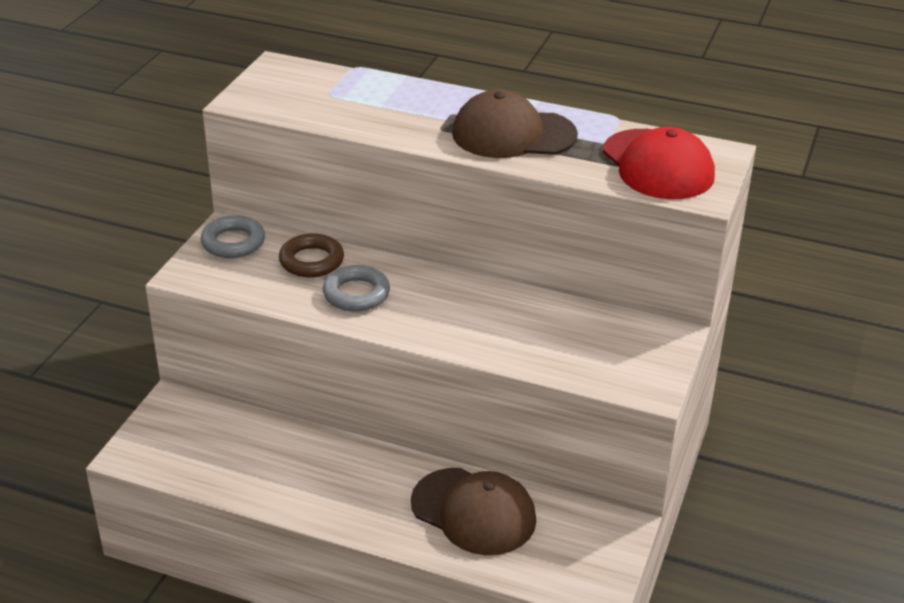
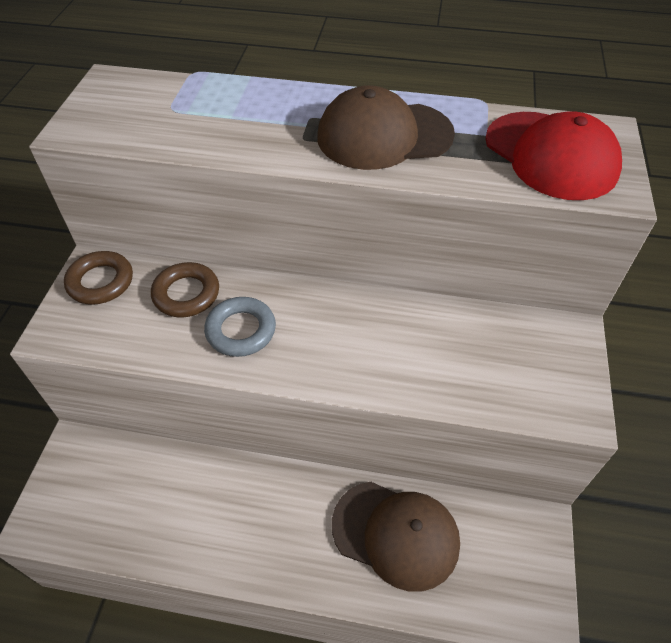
camera: 10 degrees left, 15 degrees up
(233, 242) = (101, 282): grey ring -> brown ring

